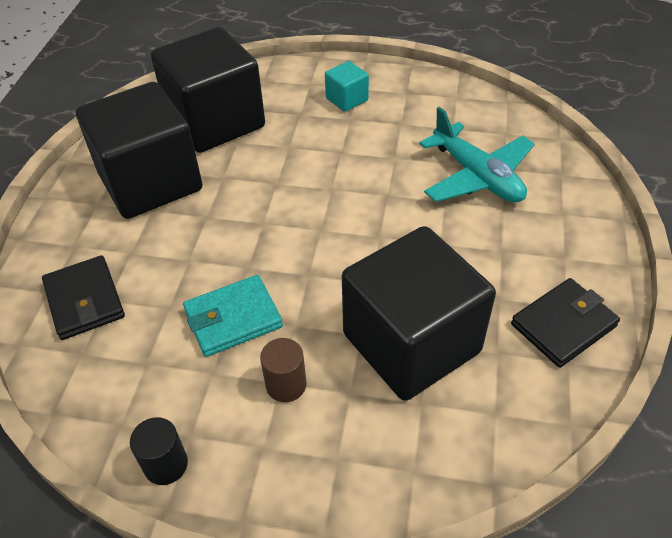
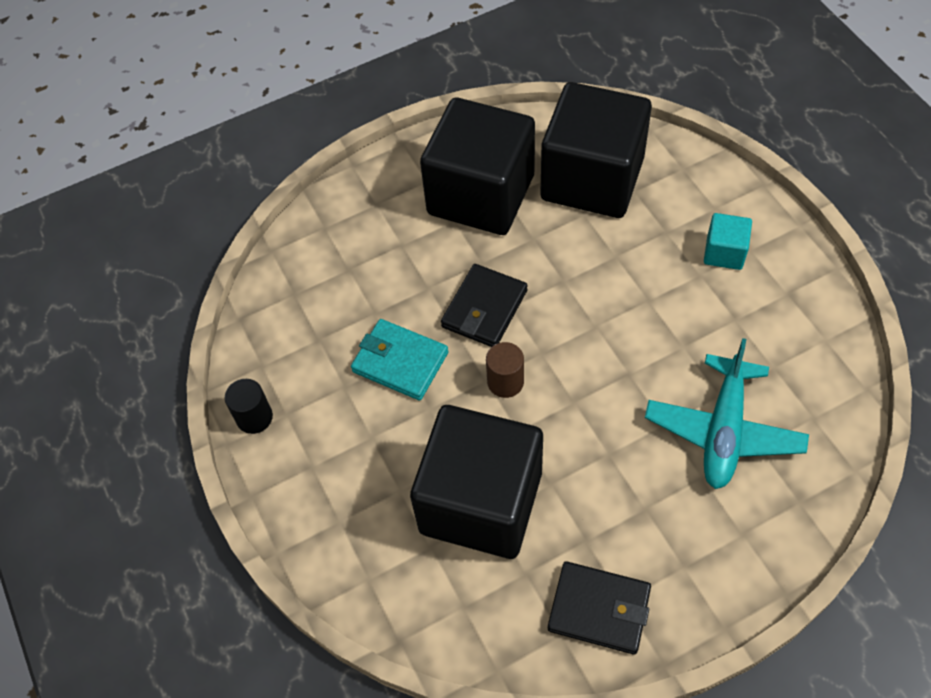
camera: 55 degrees right, 10 degrees up
(84, 300) = (336, 255): black wallet -> black wallet (484, 309)
(286, 385) = (372, 442): brown cylinder -> brown cylinder (505, 382)

